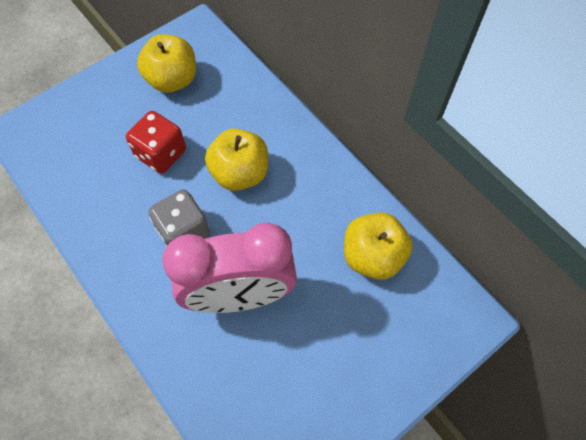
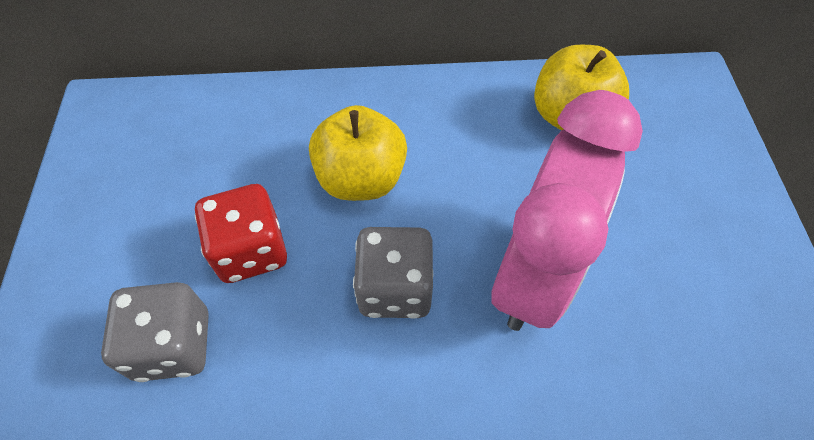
camera: 55 degrees left, 5 degrees down
(93, 158) = (173, 345): none -> grey dice
(172, 80) = (149, 175): yellow apple -> none

